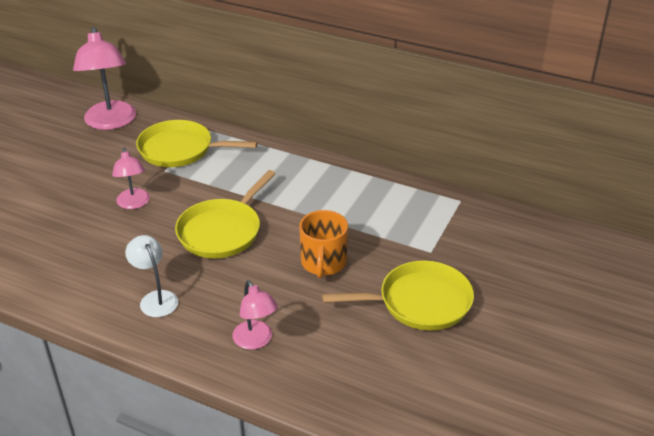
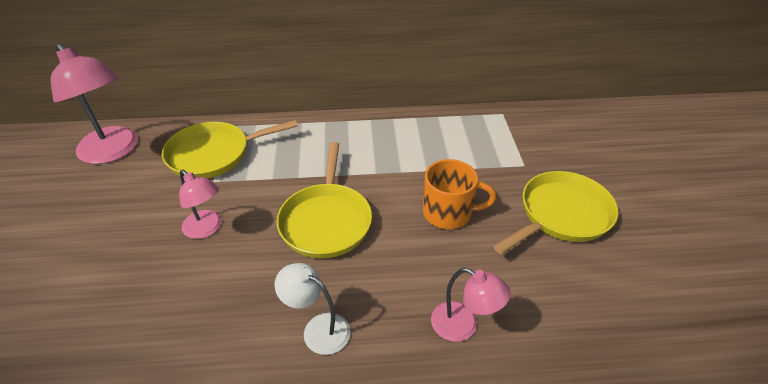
camera: 30 degrees left, 5 degrees up
(323, 263) = (449, 213): orange mug -> orange mug turned 60 degrees counterclockwise

